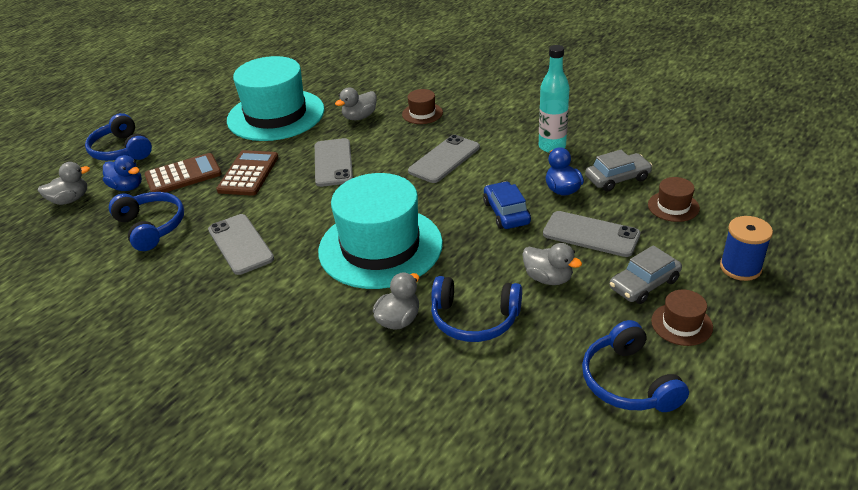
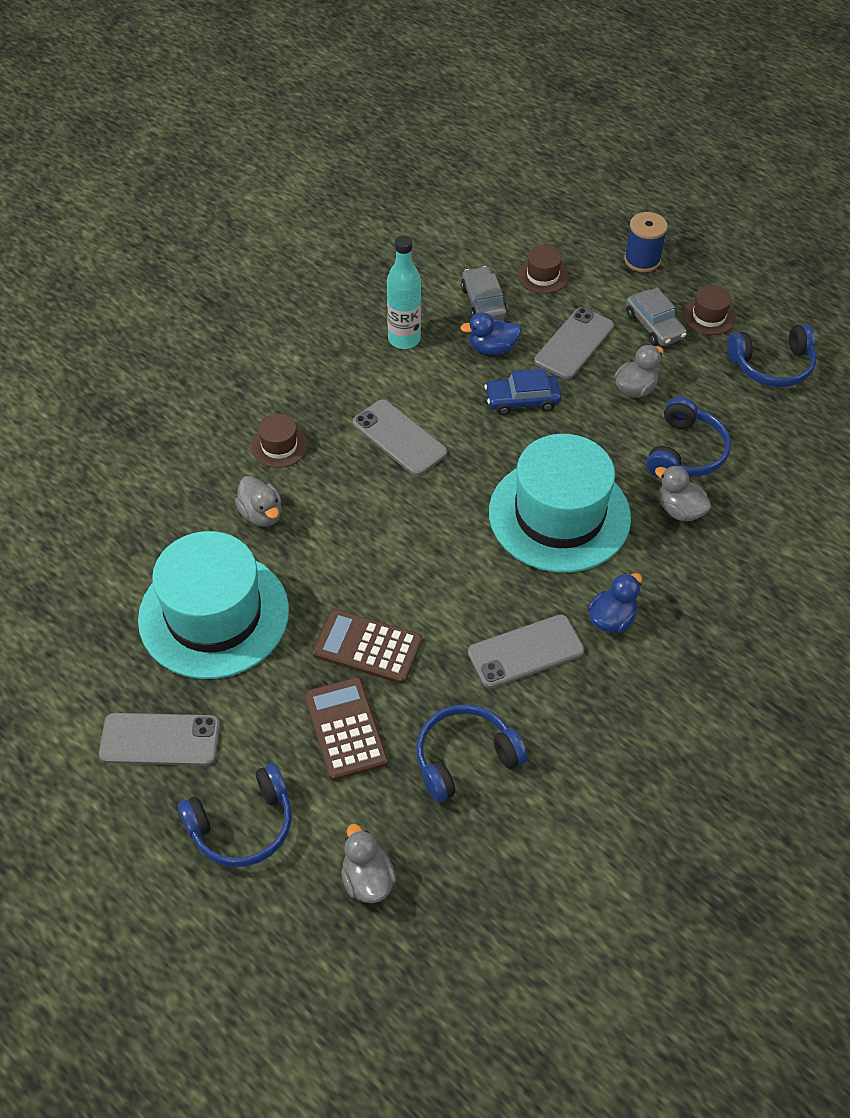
camera: 85 degrees left, 15 degrees up
(127, 187) = (355, 802): blue duck -> blue duck (612, 619)
(333, 163) = (370, 550): grey phone -> grey phone (160, 739)

